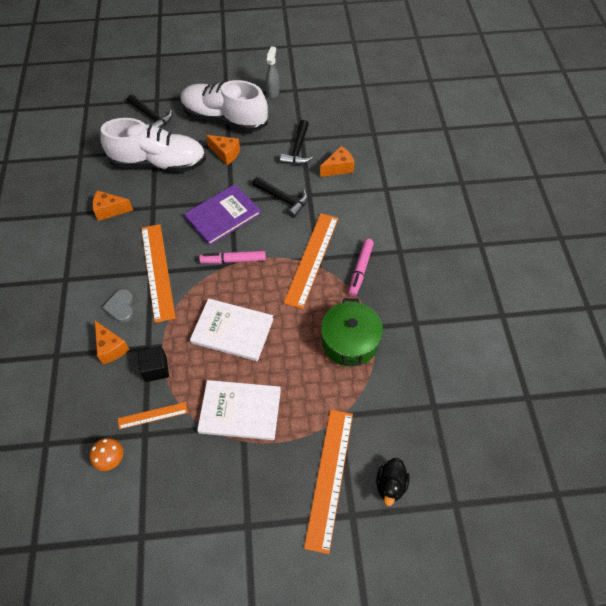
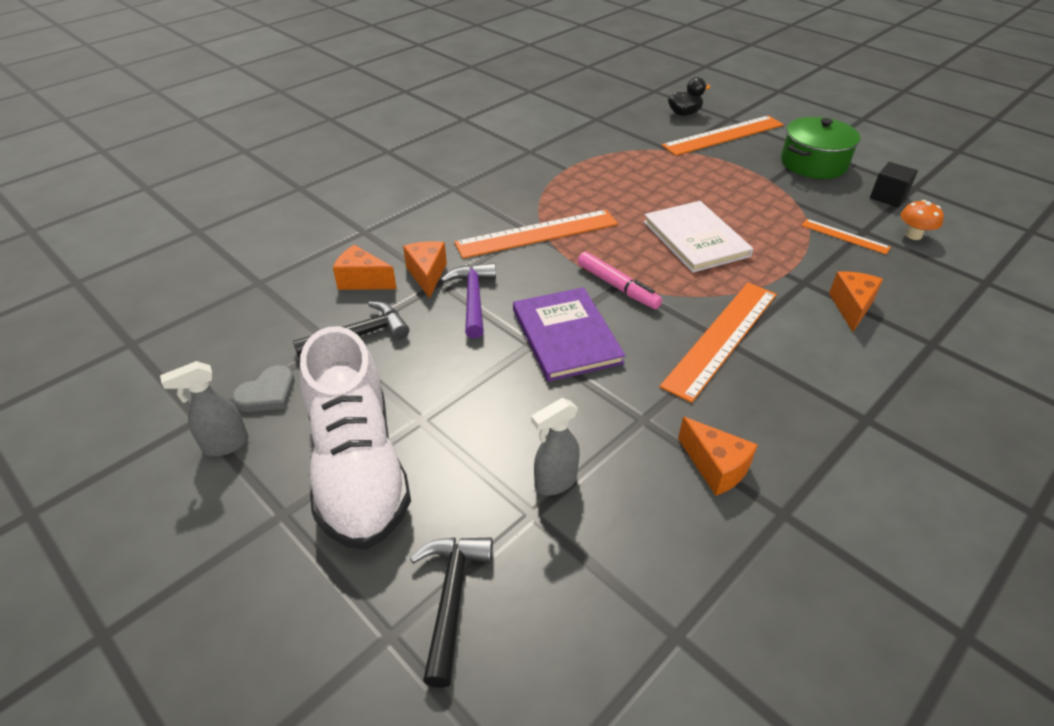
camera: 130 degrees left, 15 degrees down
(121, 307) = (806, 335): grey heart -> grey heart (267, 393)
(156, 369) = (811, 262): black cube -> black cube (888, 197)
(159, 163) = (555, 482): white shoe -> grey spray bottle
(222, 216) = (566, 336): purple book -> purple book turned 60 degrees clockwise
(225, 154) = (445, 409): orange cheese -> orange cheese (427, 275)
(240, 411) = (753, 194): white book -> none
(283, 199) = (473, 299): black hammer -> purple hammer
(350, 341) = (599, 172): green pot -> green pot (813, 163)
(360, 269) = (509, 199): pink marker -> none

